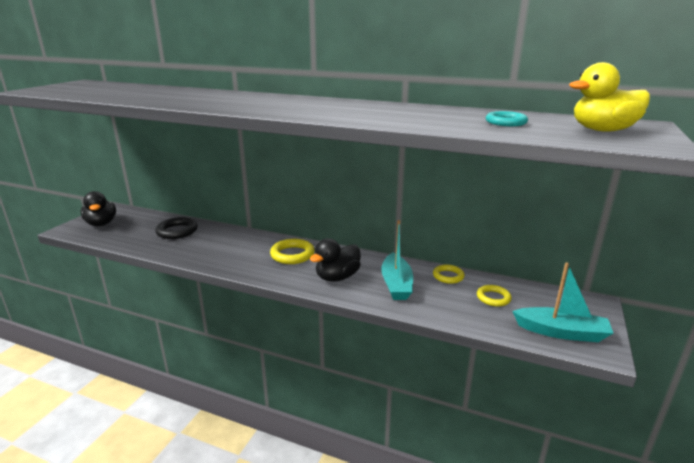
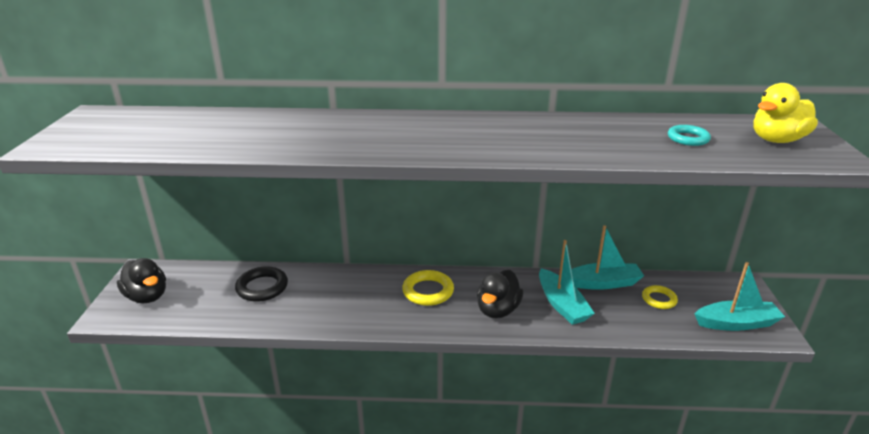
camera: 20 degrees left, 5 degrees up
(448, 276) = (603, 283): yellow ring -> turquoise boat

